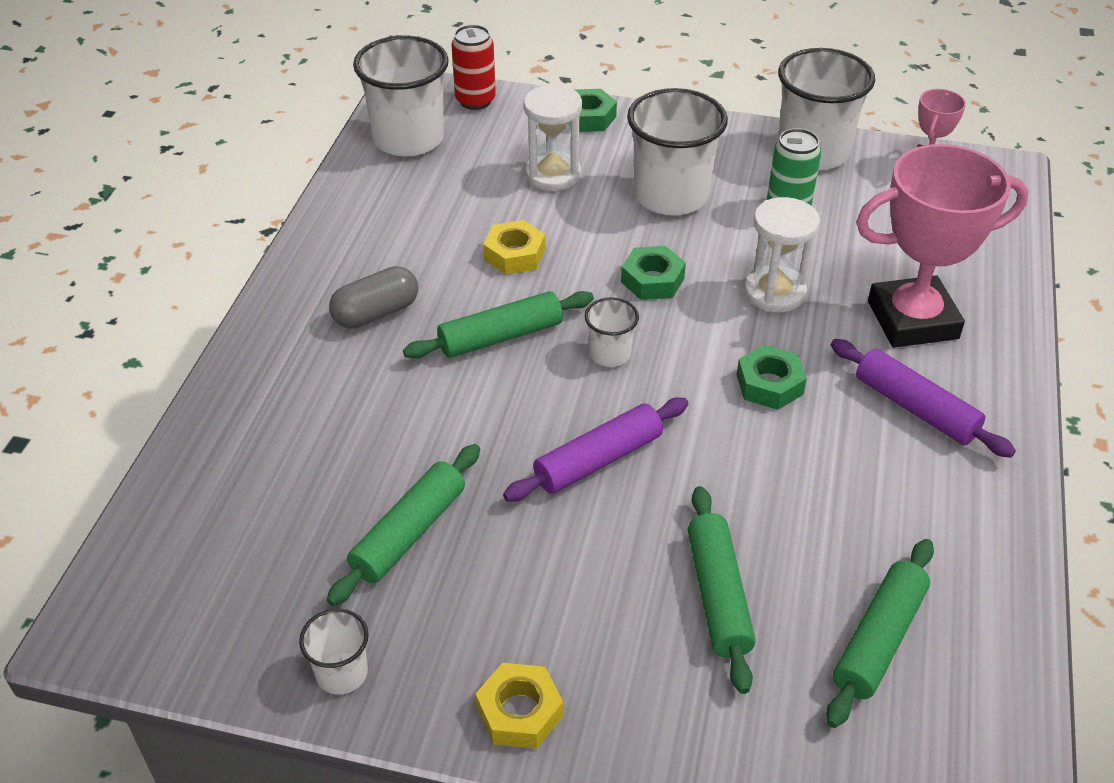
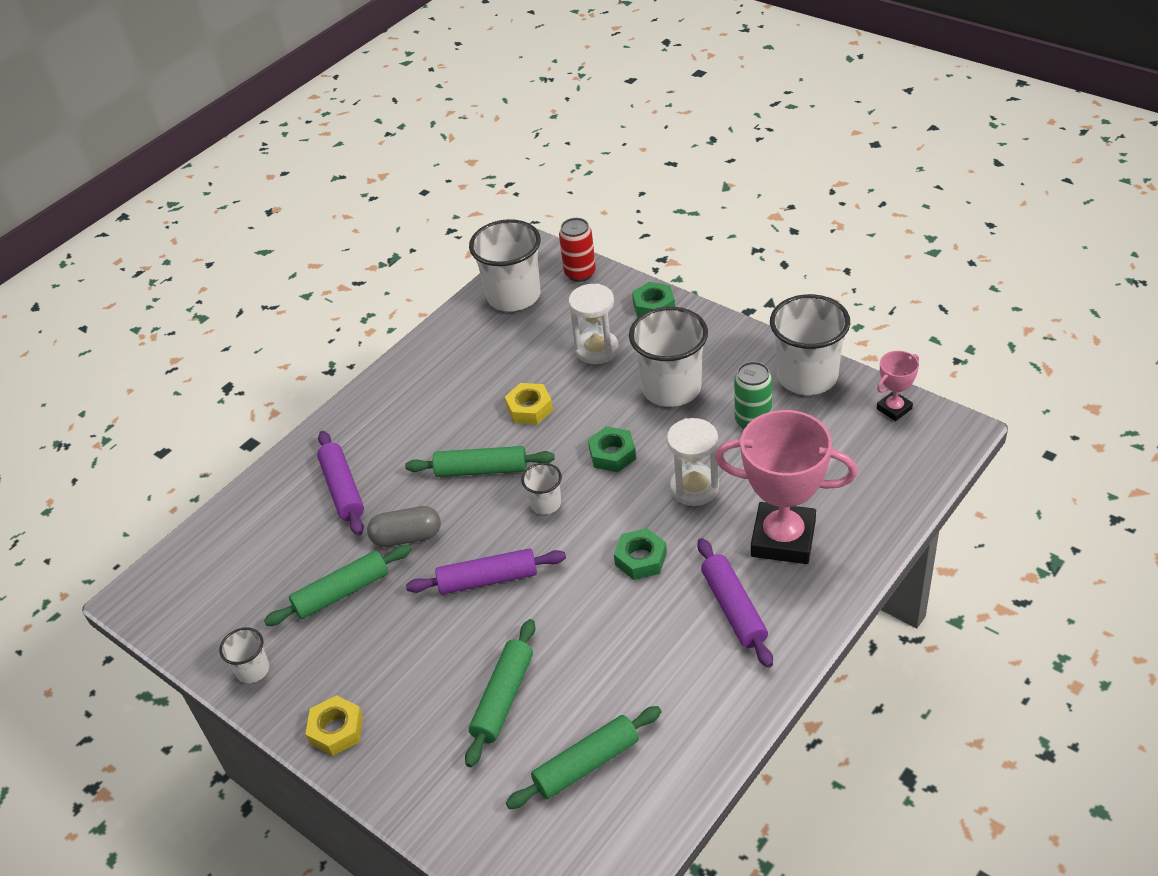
camera: 30 degrees right, 0 degrees up
(325, 406) = (342, 489): none -> purple rolling pin
(376, 313) = (412, 430): grey capsule -> grey capsule (407, 537)

